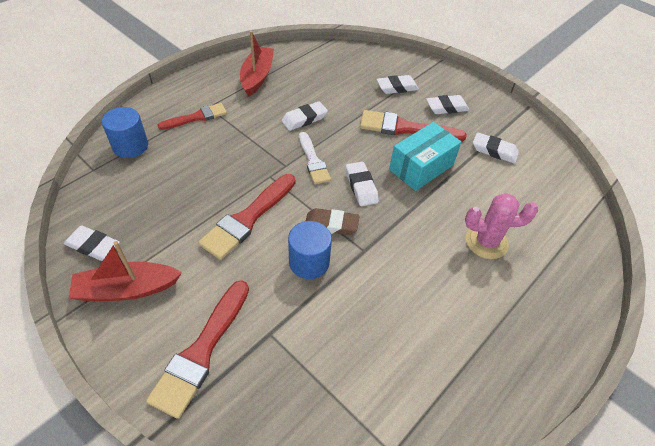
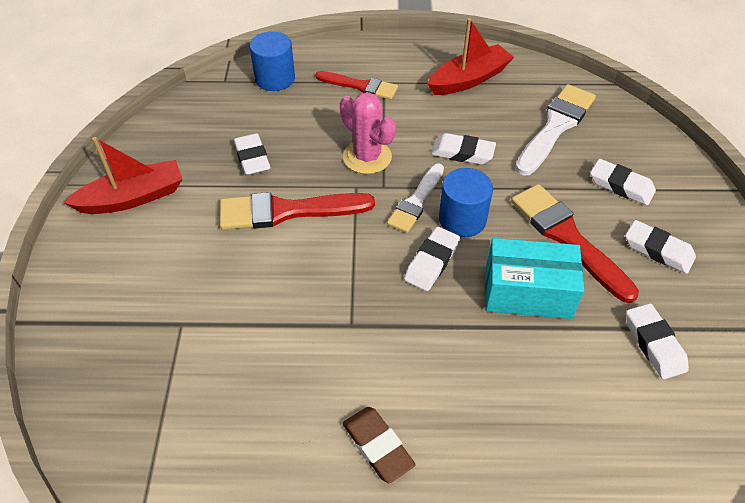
camera: 50 degrees right, 0 degrees up
(93, 246) = (152, 145): white eraser -> white eraser (252, 158)
(127, 289) = (133, 198): red boat -> red boat turned 120 degrees clockwise
(201, 351) = (120, 291): red brush -> none
(309, 262) = (288, 292): blue cylinder -> blue cylinder (462, 219)
(331, 224) = (353, 275): brown eraser -> brown eraser (378, 446)
(333, 76) = (555, 127): none -> white brush
(486, 242) = (494, 430): pink cactus -> pink cactus (367, 157)

